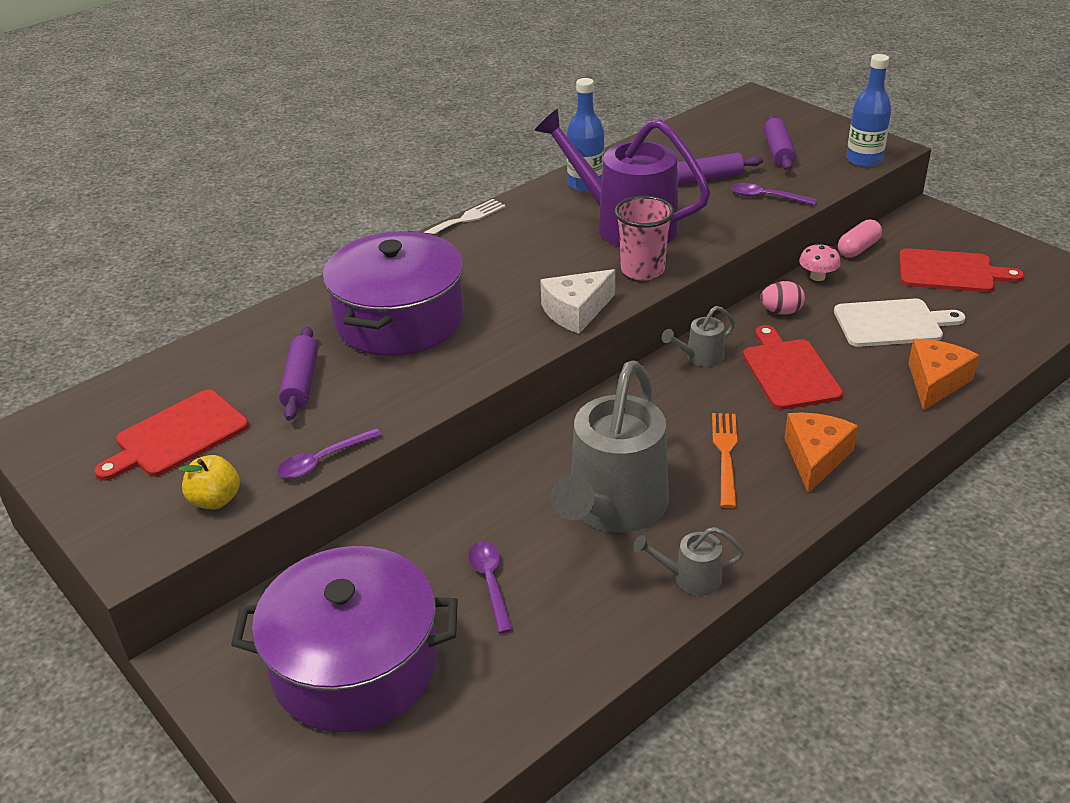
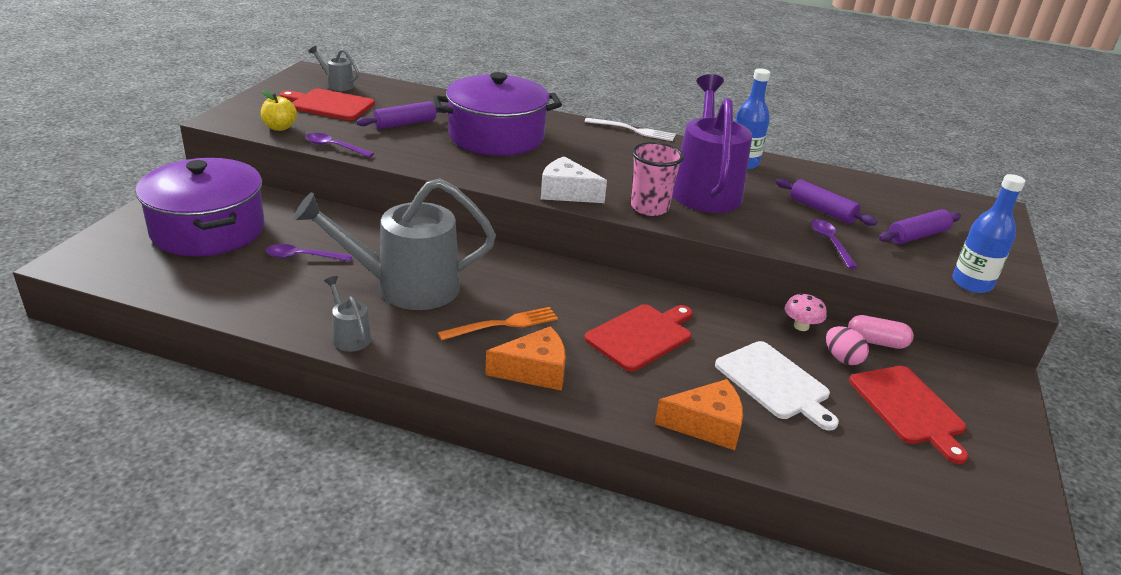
camera: 55 degrees right, 5 degrees down
(490, 582) = (302, 257): purple spoon -> purple spoon turned 135 degrees counterclockwise
(699, 357) = (618, 288): grey watering can -> grey watering can (337, 85)
(781, 311) = (724, 316): pink egg -> pink egg (842, 358)

